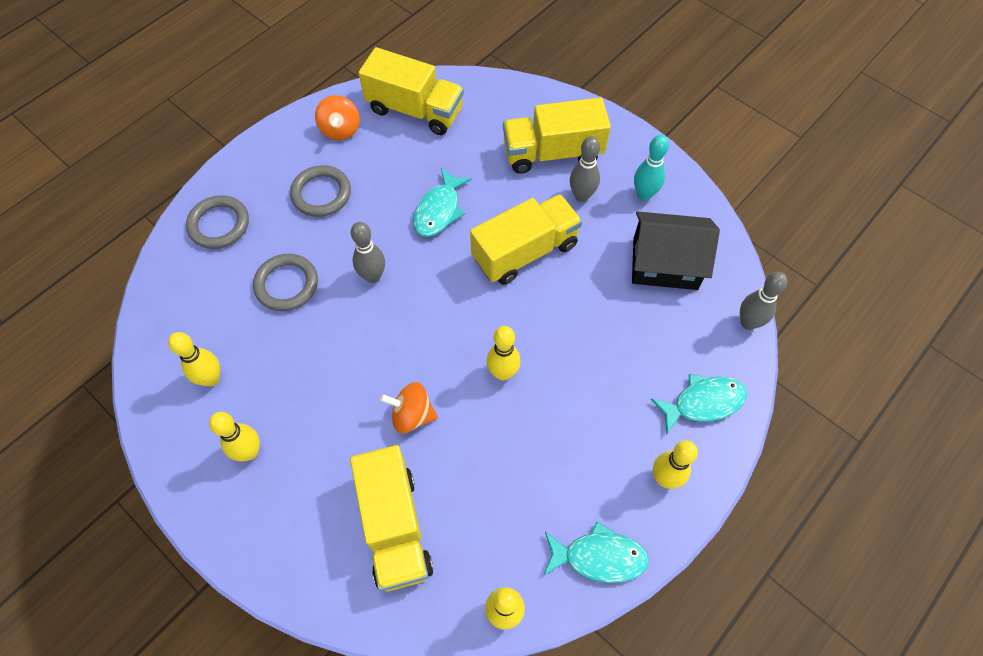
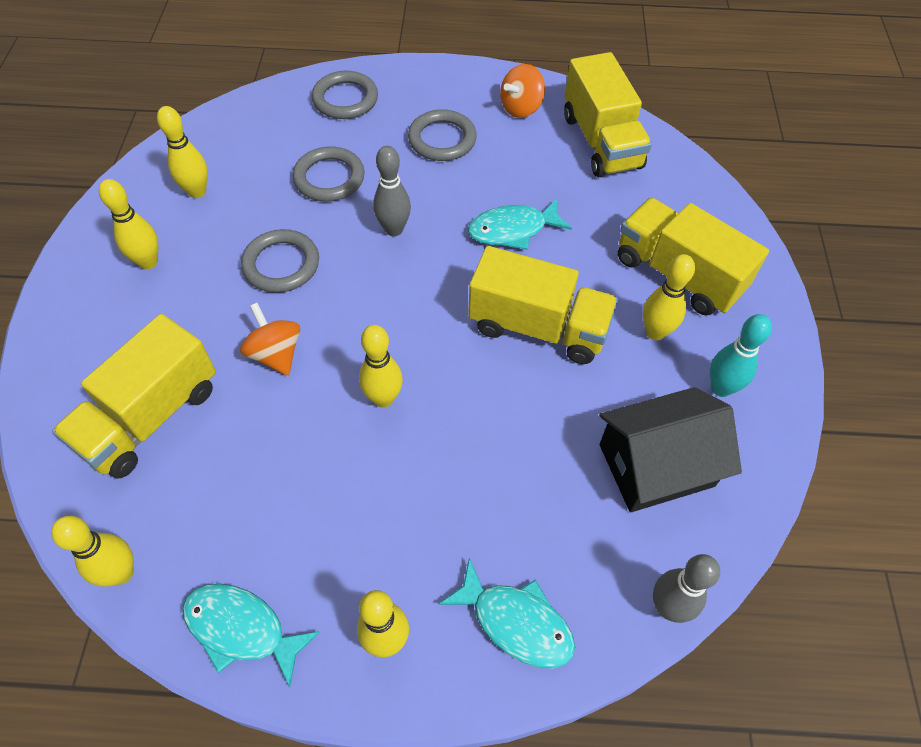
camera: 50 degrees right, 5 degrees down
(337, 364) = (281, 264): none -> grey ring
(581, 196) = (655, 332): grey bowling pin -> yellow bowling pin
(599, 557) = (242, 629): turquoise fish -> turquoise fish turned 150 degrees clockwise
(665, 263) = (656, 465): black house -> black house turned 75 degrees counterclockwise

